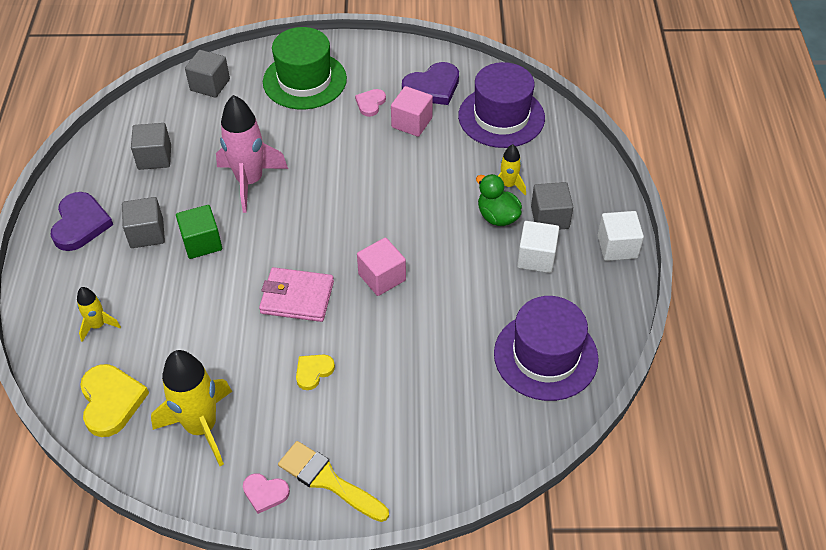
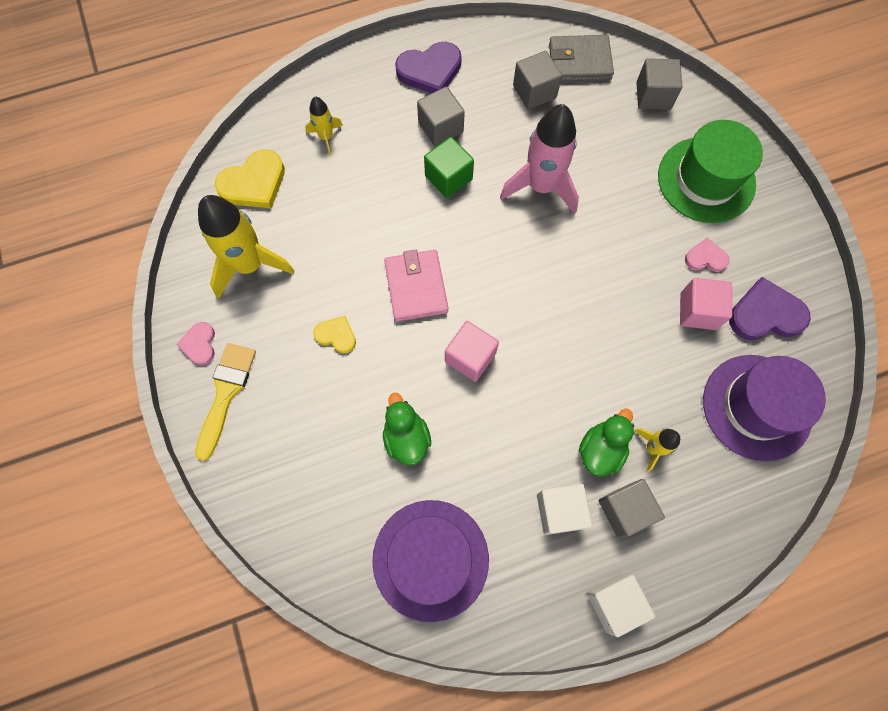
camera: 70 degrees right, 20 degrees up
(145, 119) = (579, 62): none -> grey wallet
(432, 87) = (765, 314): purple heart -> purple heart turned 135 degrees clockwise
(434, 344) = (406, 437): none -> green duck

